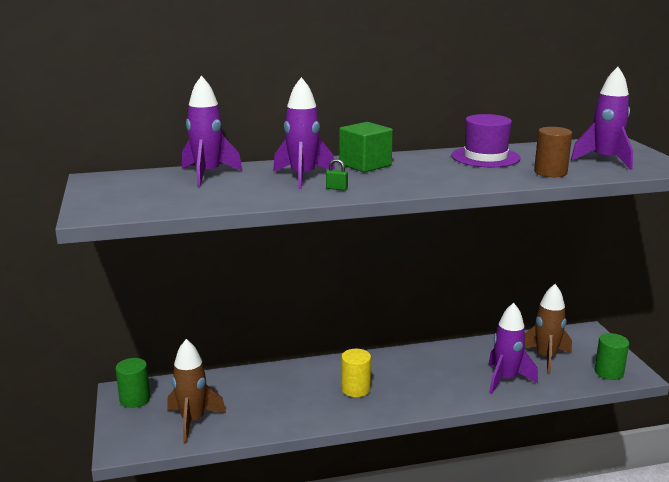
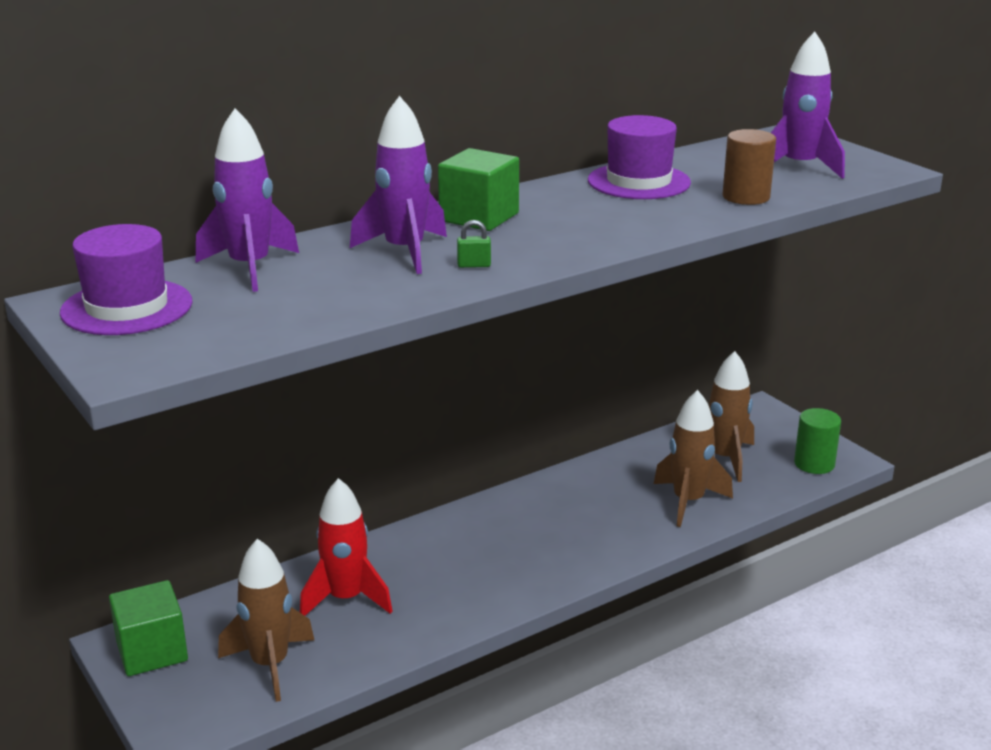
camera: 20 degrees left, 5 degrees up
(123, 185) = (127, 307): none -> purple hat
(135, 399) = (152, 651): green cylinder -> green cube
(258, 394) = (346, 599): none -> red rocket
(355, 389) = (488, 560): yellow cylinder -> none
(505, 380) = (688, 502): purple rocket -> brown rocket

